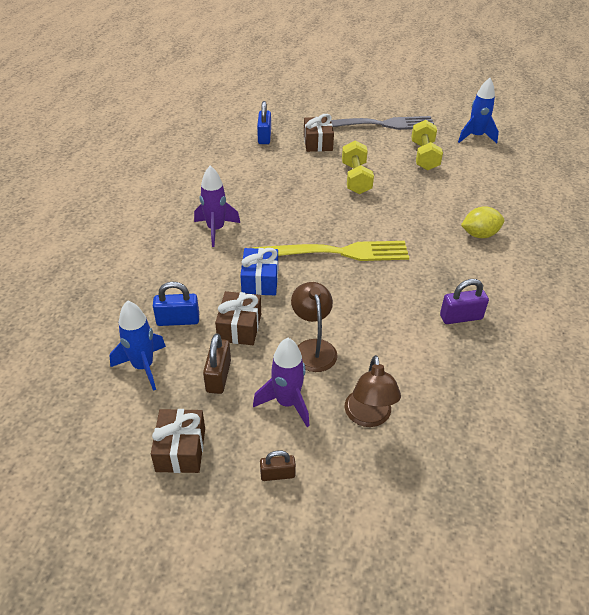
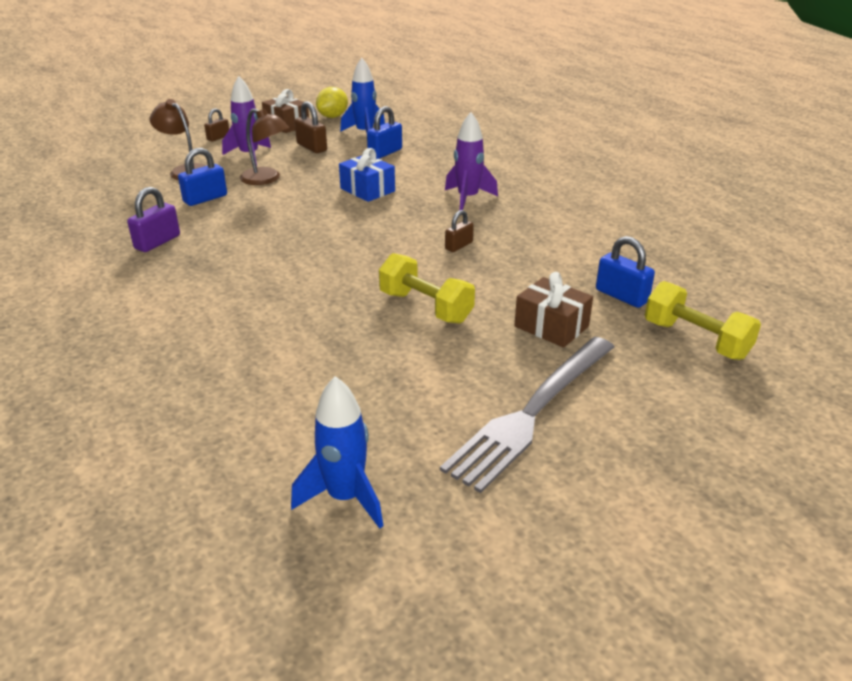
camera: 135 degrees right, 10 degrees down
(239, 327) = (337, 166): brown gift -> none
(283, 200) = (459, 246): none -> brown padlock
(337, 252) = (334, 233): yellow fork -> none
(387, 352) = (205, 199): none -> blue padlock
(424, 156) = (384, 394): yellow dumbbell -> yellow dumbbell (696, 340)
(479, 234) = (194, 321): yellow lemon -> yellow lemon (333, 117)

